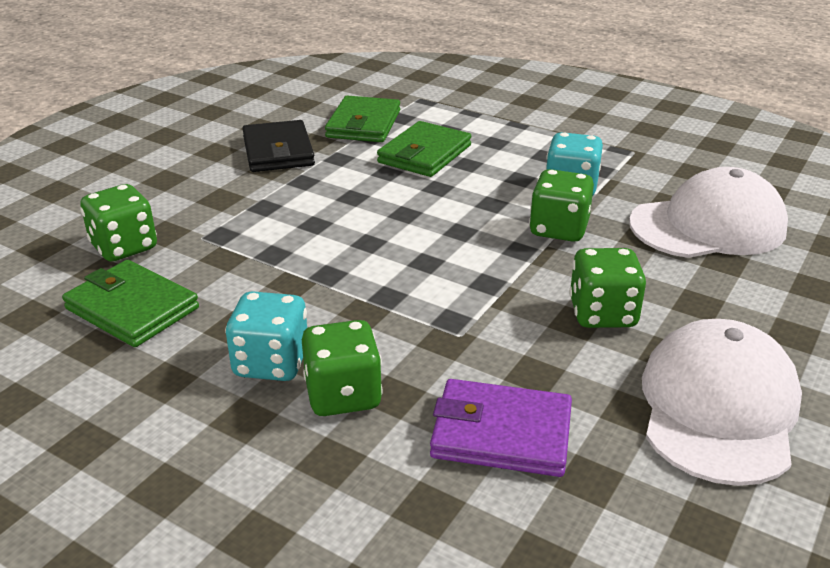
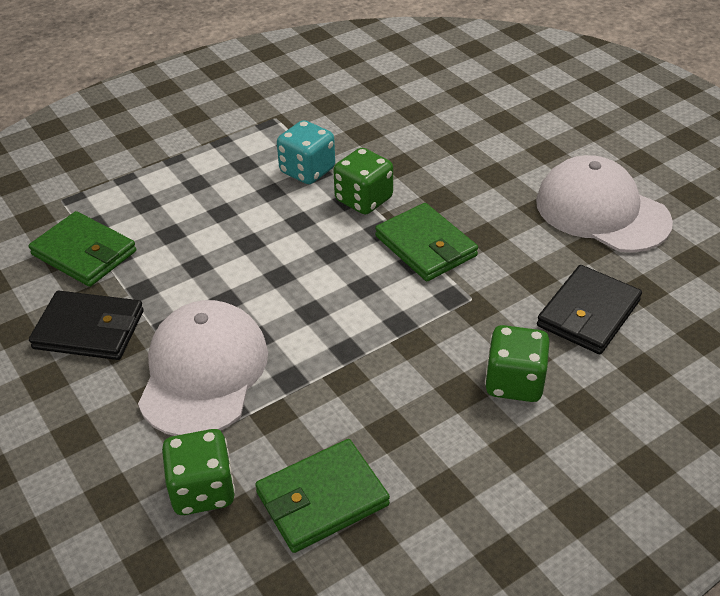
camera: 65 degrees left, 10 degrees up
(271, 363) = (455, 415): turquoise dice -> none
(425, 154) = (182, 231): green wallet -> green wallet (426, 246)
(501, 433) = (588, 313): purple wallet -> black wallet
(602, 314) = (484, 220): green dice -> none
(708, 226) = (406, 129): white cap -> white cap (203, 372)

